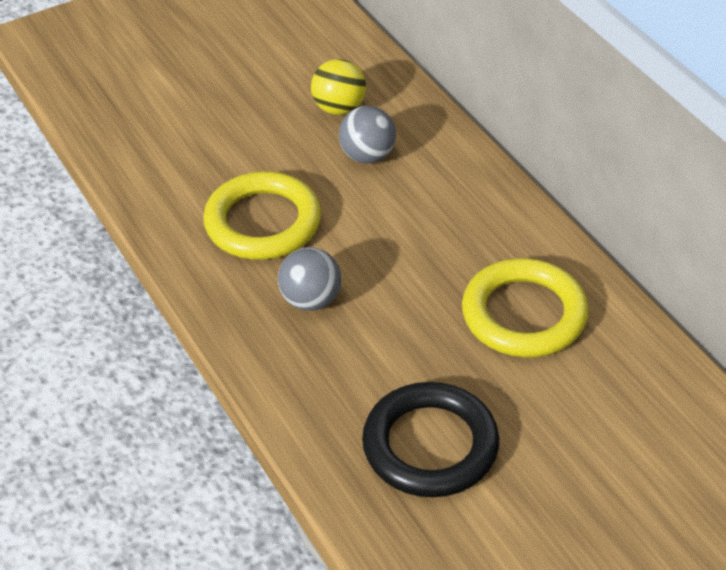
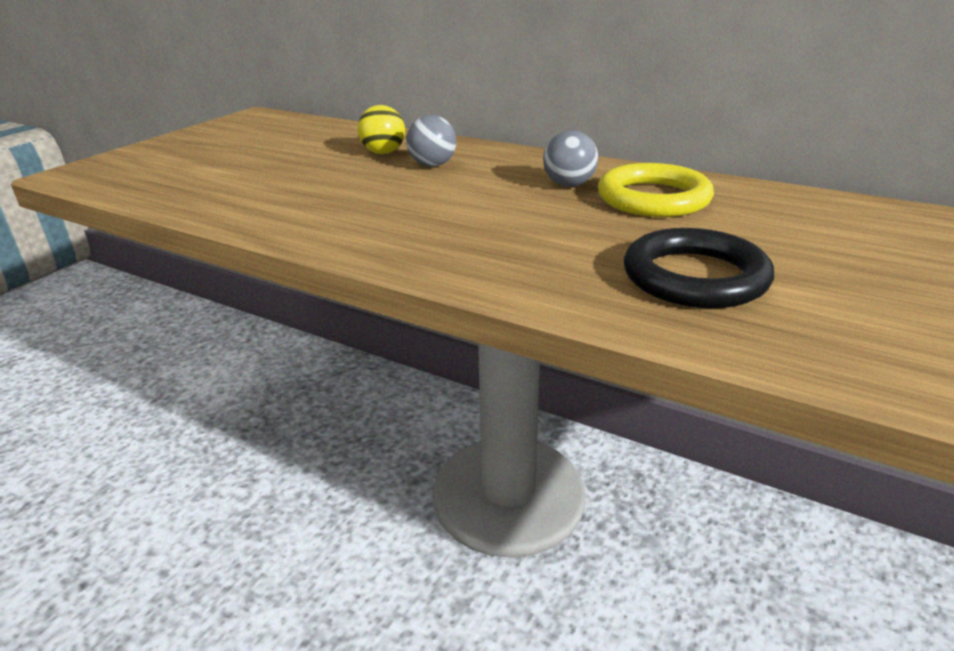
camera: 30 degrees left, 15 degrees down
(263, 222) = (384, 209): yellow ring -> none
(311, 300) = (477, 234): grey ball -> grey ball (569, 185)

